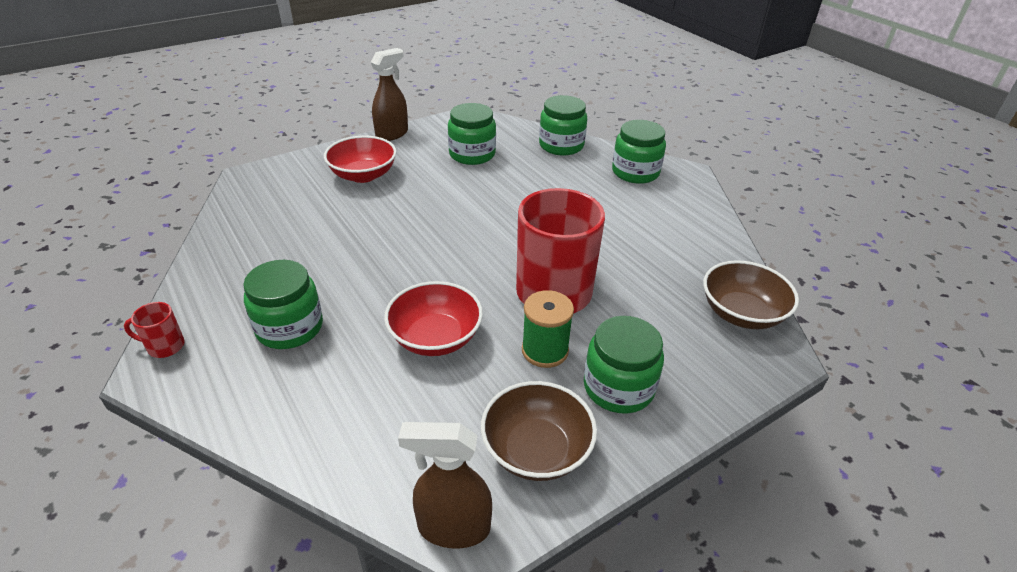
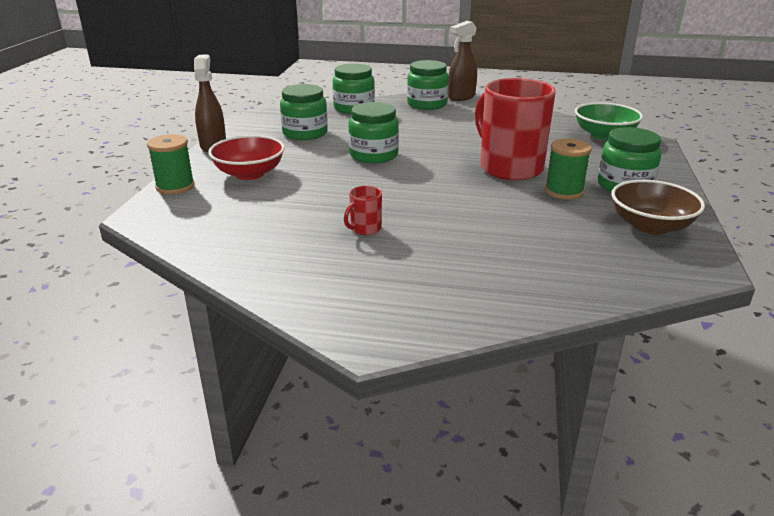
camera: 45 degrees left, 10 degrees down
(164, 346) = (341, 325): red mug -> red mug (365, 229)
(289, 328) = (406, 263): green jar -> green jar (373, 155)
(305, 161) = (175, 186): none -> green spool
(435, 338) = (501, 217): red bowl -> none
(453, 527) = (690, 273): brown spray bottle -> brown spray bottle (461, 97)
(741, 313) = (604, 135): brown bowl -> green bowl

